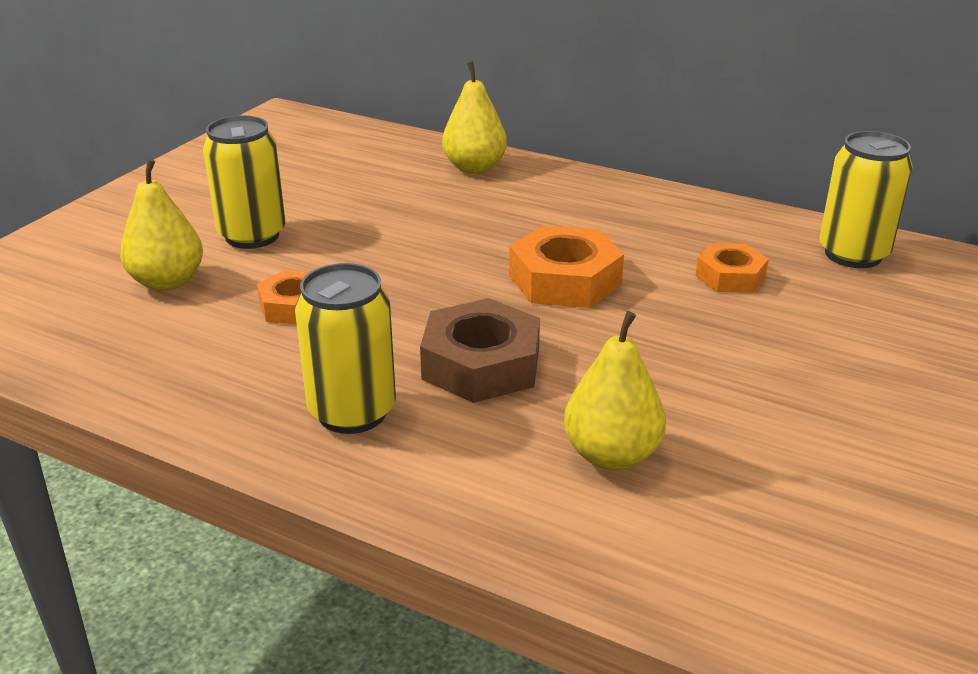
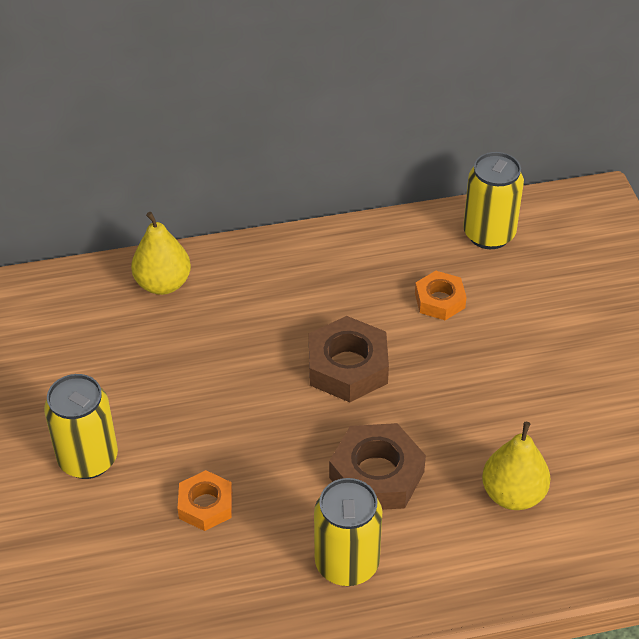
camera: 40 degrees left, 15 degrees up
(167, 282) = (88, 543): yellow pear -> none
(564, 280) = (347, 367): orange nut -> brown nut

